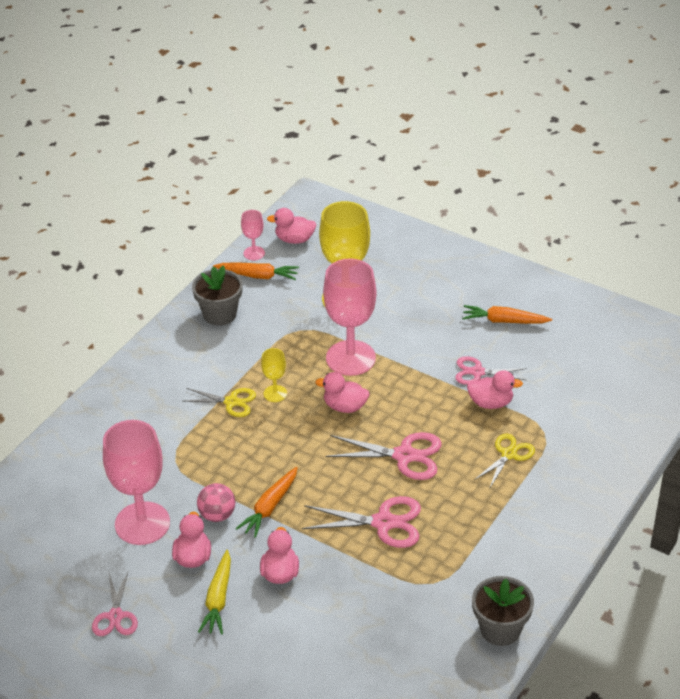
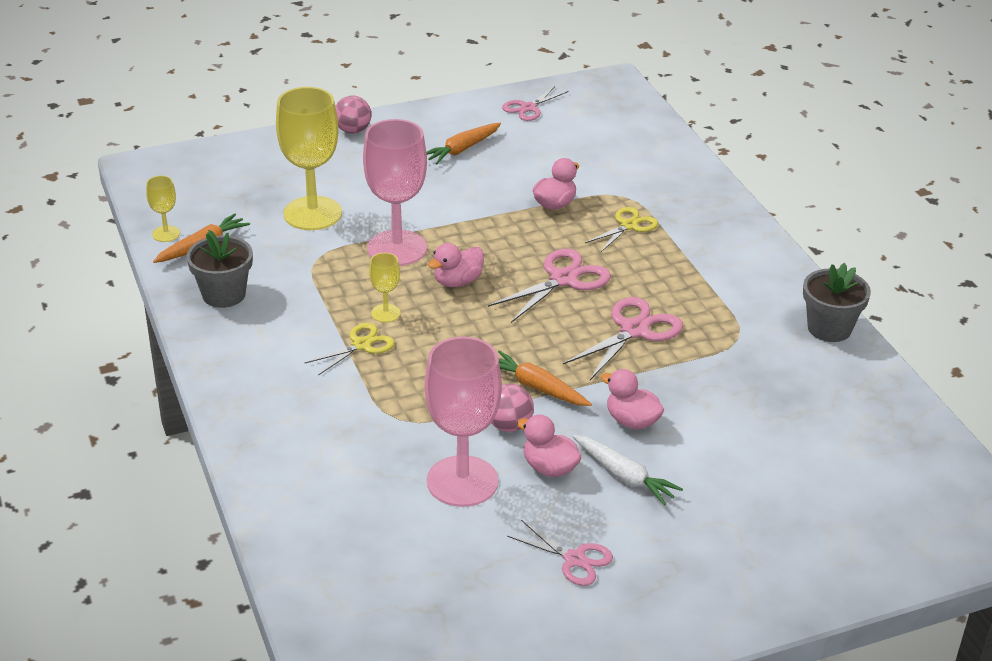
camera: 55 degrees left, 5 degrees down
(218, 599) = (624, 476): yellow carrot -> white carrot
(254, 253) = (166, 234): pink goblet -> yellow goblet
(270, 507) = (537, 387): orange carrot -> orange carrot turned 150 degrees clockwise
(294, 239) = (184, 202): pink duck -> none
(463, 259) = (353, 130): none -> pink ball
(477, 372) = (507, 192): pink scissors -> pink scissors (528, 108)
(509, 454) = (628, 225): yellow scissors -> yellow scissors turned 60 degrees clockwise

